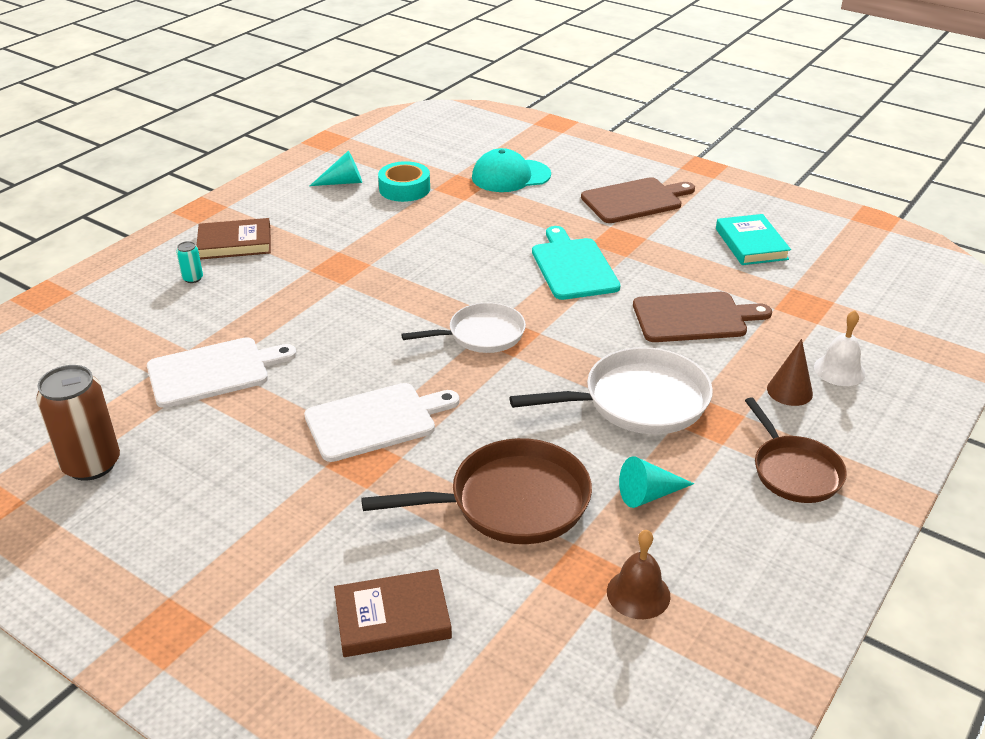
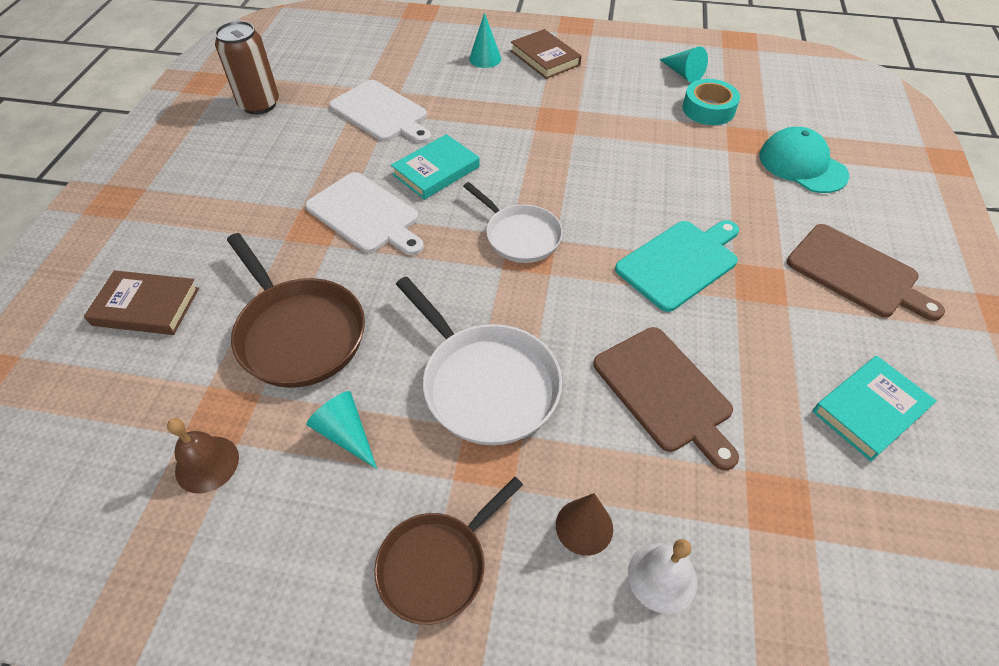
camera: 65 degrees right, 15 degrees up
(193, 278) = (485, 58): turquoise can -> turquoise cone
(348, 359) = (436, 171): none -> turquoise book
(392, 618) = (146, 306): brown book -> brown book turned 45 degrees counterclockwise

